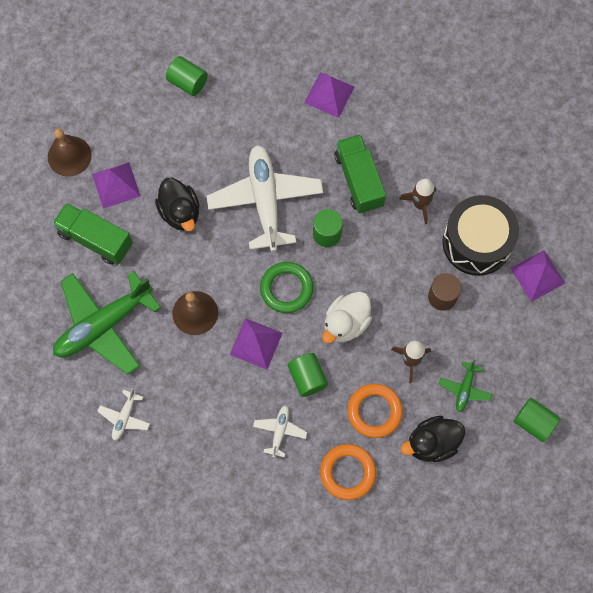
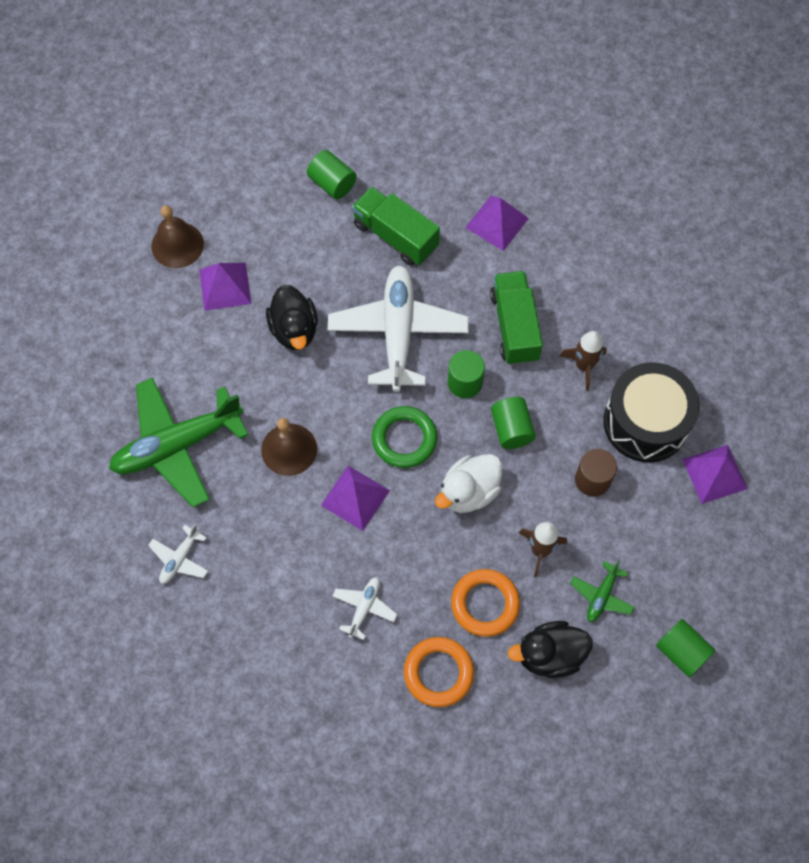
camera: 10 degrees right, 5 degrees down
(95, 239) = (188, 344): green truck -> green truck (395, 236)
(307, 378) = (410, 549): green cylinder -> green cylinder (511, 429)

